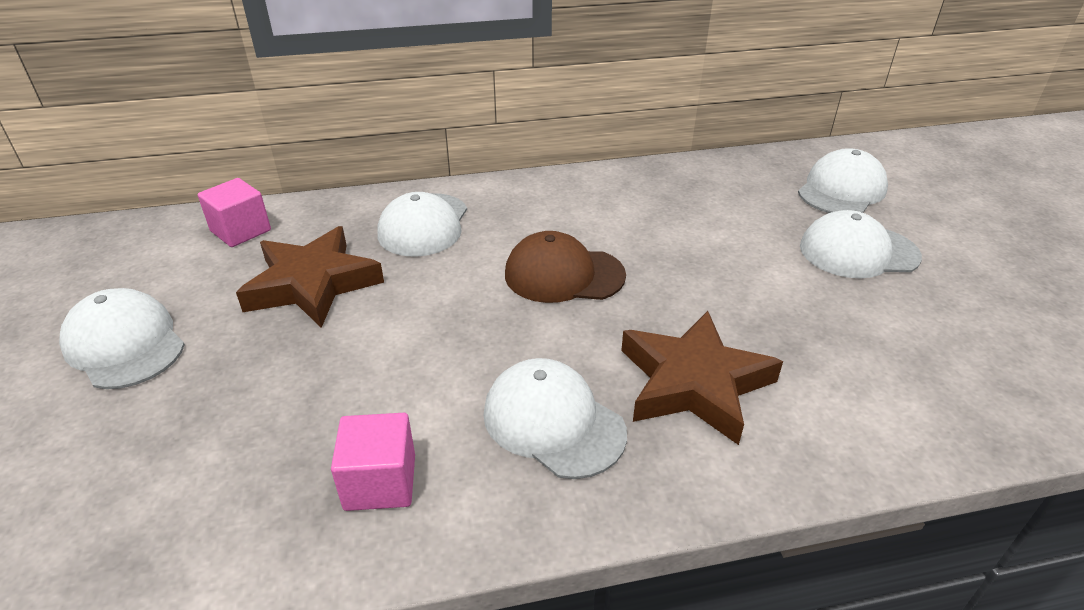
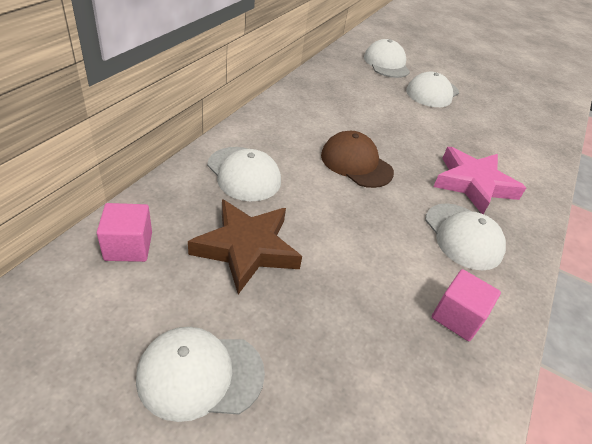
camera: 55 degrees left, 5 degrees up
(553, 422) = (463, 236): white cap -> white cap turned 105 degrees counterclockwise
(563, 275) = (356, 163): brown cap -> brown cap turned 90 degrees clockwise
(694, 383) = (473, 184): brown star -> pink star

